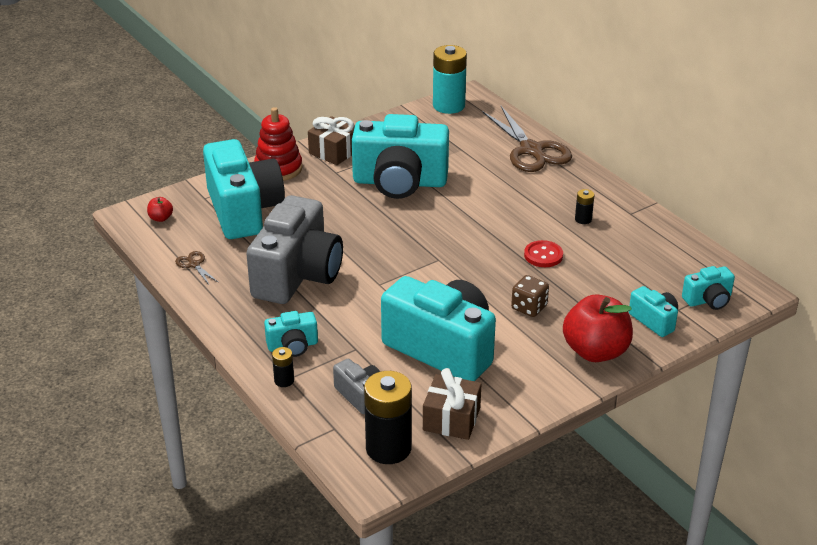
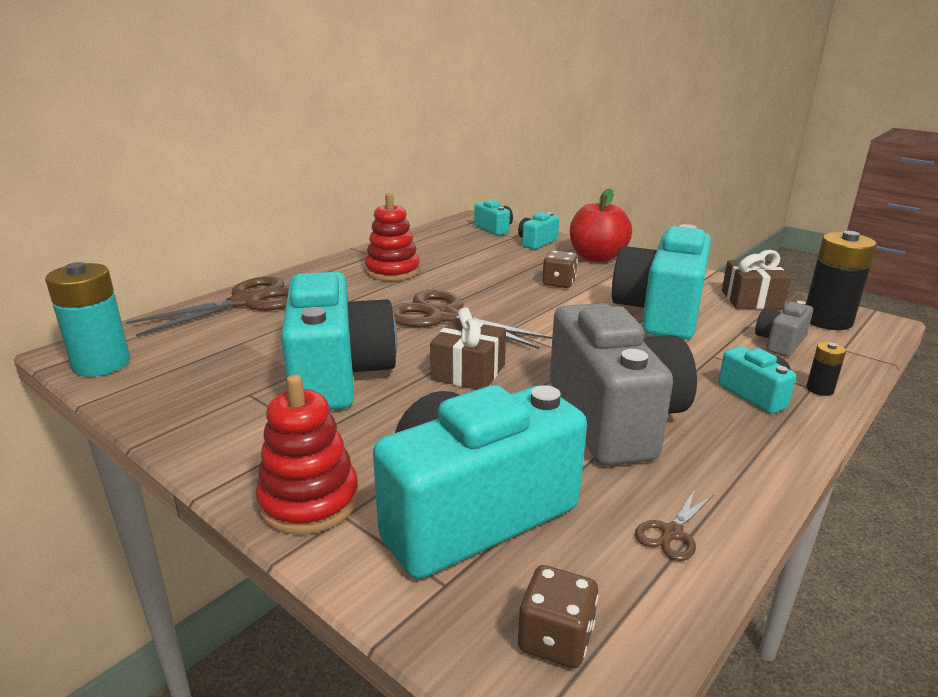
camera: 105 degrees left, 10 degrees down
(161, 218) = (555, 639): red apple -> brown dice
(297, 275) = (614, 418): grey camera -> grey camera turned 75 degrees clockwise
(334, 152) = (244, 446): brown gift -> brown gift (468, 372)
(473, 233) = (444, 317): none -> brown scissors
(543, 255) = (467, 283): red button -> none
(583, 219) = (392, 271): black battery -> red stacking toy

